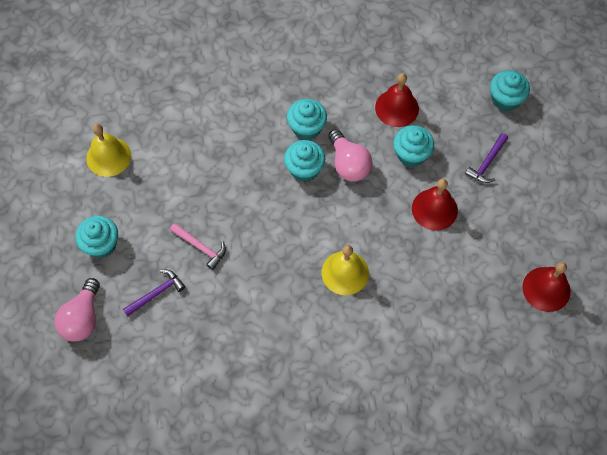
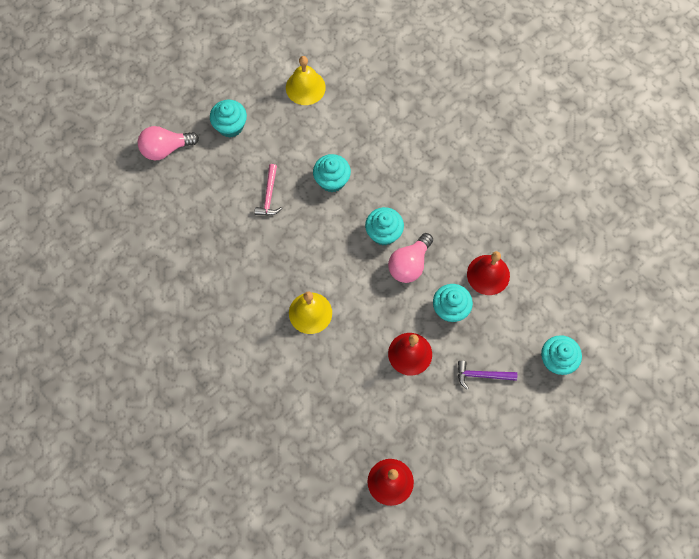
camera: 60 degrees right, 5 degrees up
(156, 293) = (214, 186): purple hammer -> none
(306, 128) = (422, 214): turquoise cupcake -> turquoise cupcake (332, 180)

